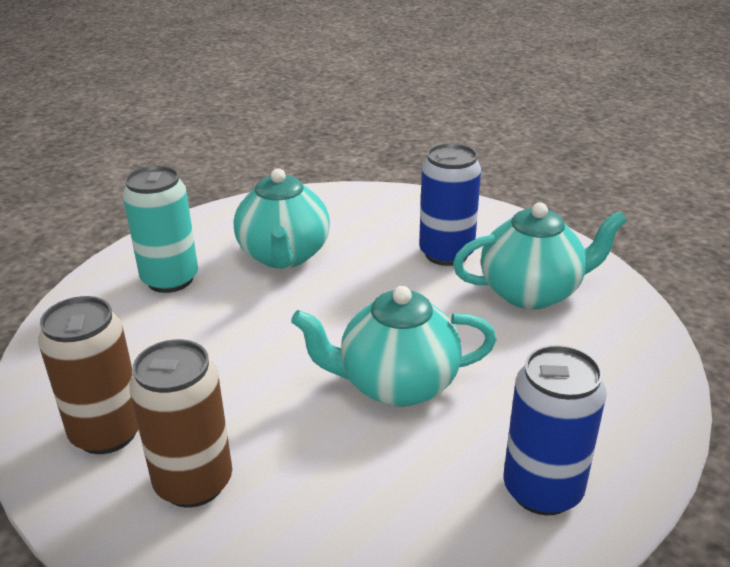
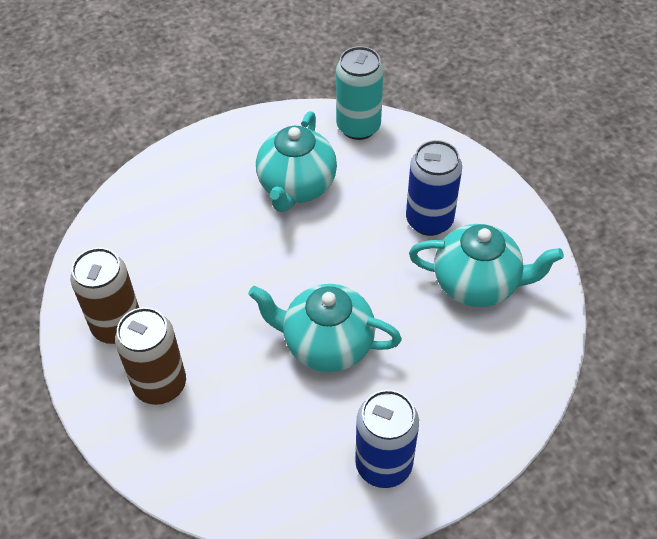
camera: 20 degrees right, 20 degrees up
(170, 279) = (200, 189): turquoise can -> turquoise can (358, 127)

